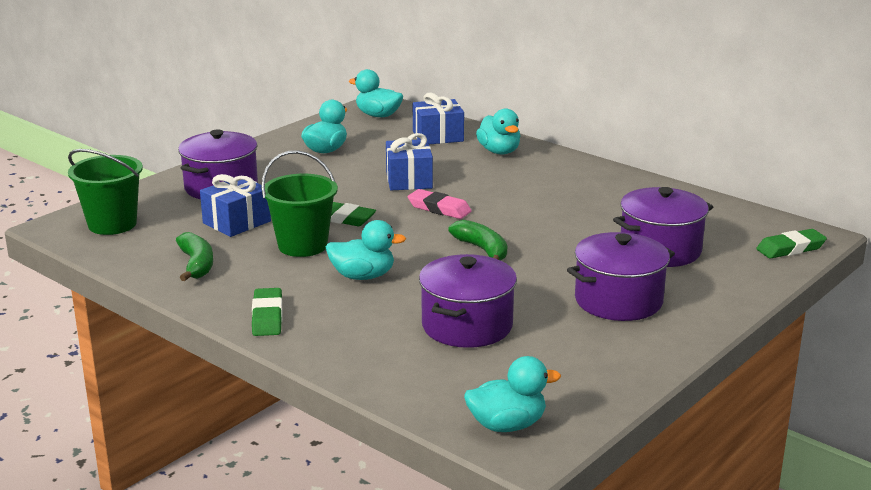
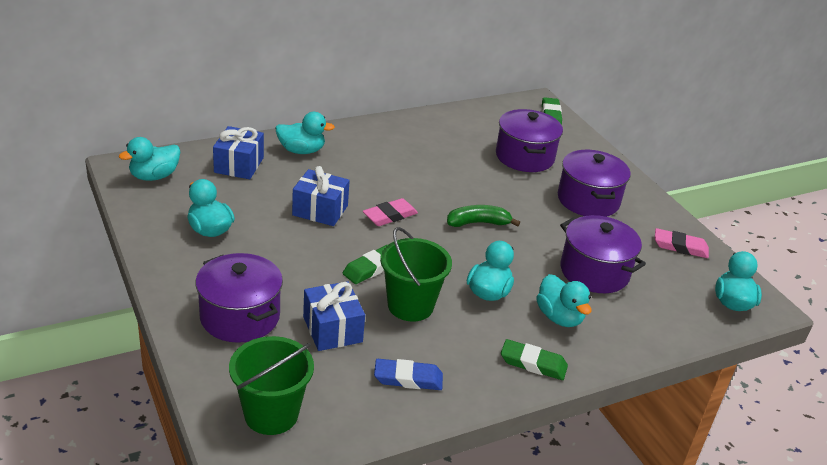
camera: 70 degrees left, 10 degrees up
(196, 265) = (408, 378): green banana -> blue eraser
(358, 318) = (559, 317): none -> turquoise duck
(593, 374) = (680, 247): none -> pink eraser

